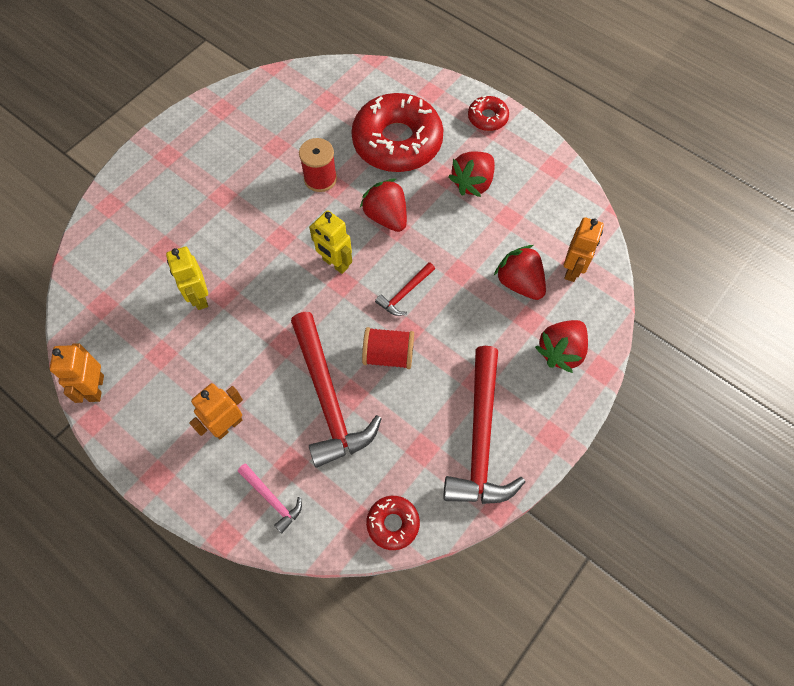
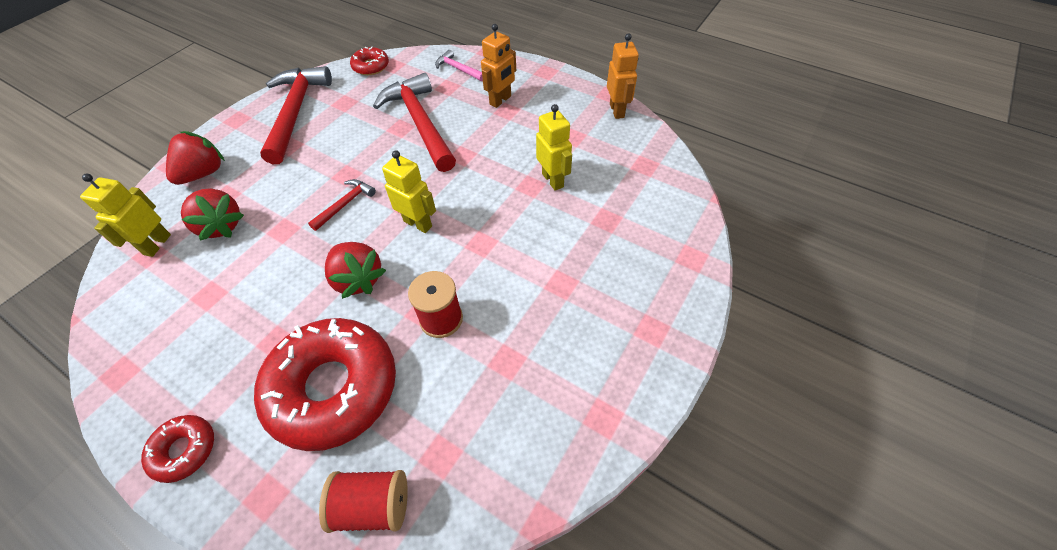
camera: 175 degrees right, 10 degrees down
(388, 355) = (366, 155): red spool -> red spool (373, 505)
(473, 183) = (240, 335): red strawberry -> none
(573, 270) = (157, 244): orange robot -> yellow robot

